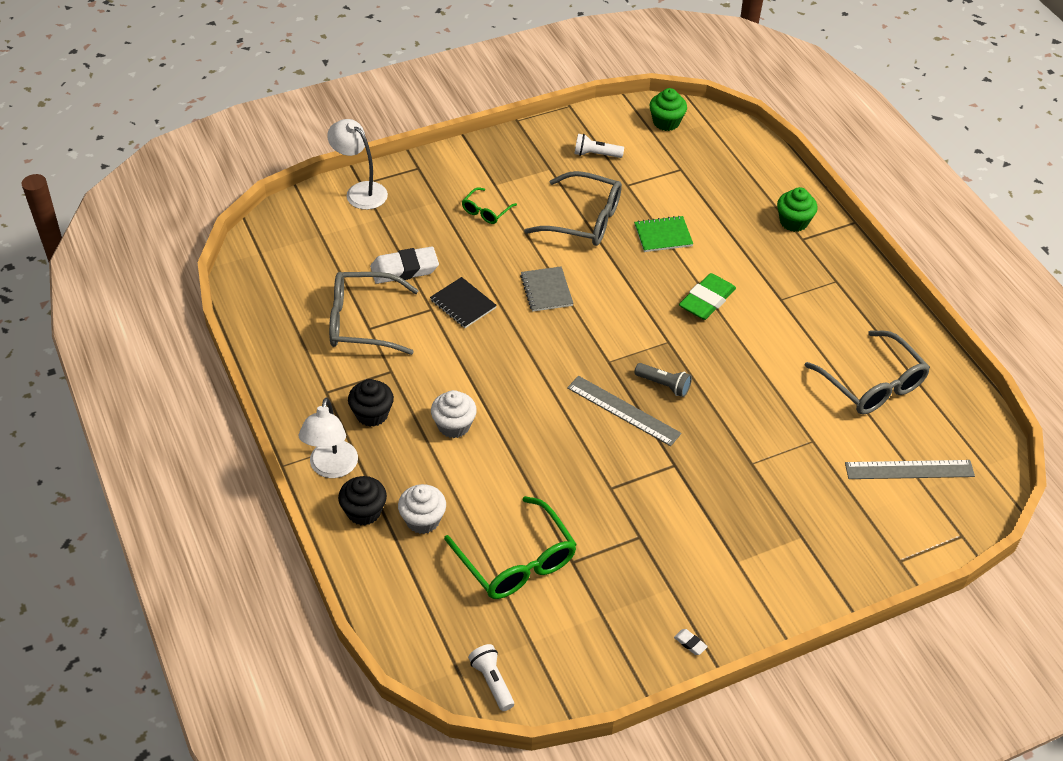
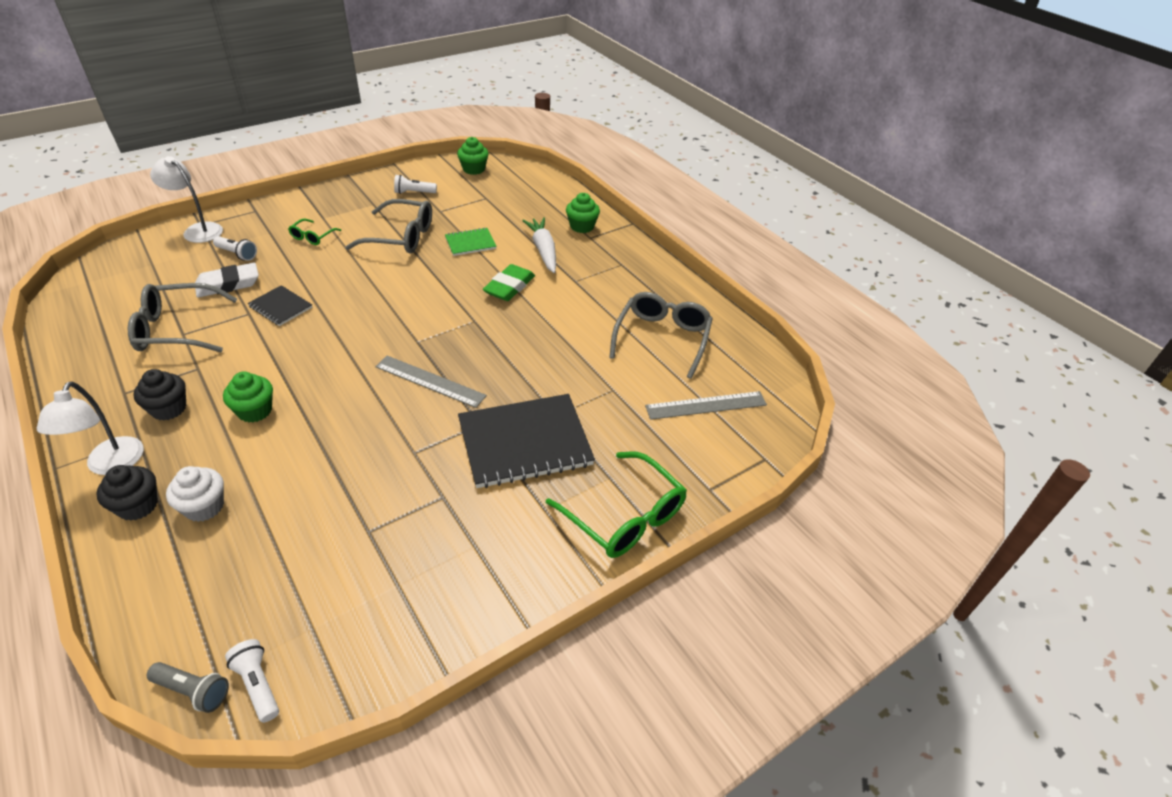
camera: 10 degrees left, 5 degrees down
(407, 229) = (237, 254): none -> white flashlight
(454, 425) = (255, 411): white cupcake -> green cupcake
(516, 561) = (305, 538): green glasses -> green glasses (624, 516)
(546, 290) = (362, 290): grey notebook -> none
(663, 385) = (469, 356): grey flashlight -> grey flashlight (193, 691)
(690, 643) = (497, 604): white eraser -> none
(719, 490) = (525, 442): none -> black notebook
(746, 253) = (543, 250): none -> white carrot
(872, 384) = (662, 338): grey glasses -> grey glasses turned 120 degrees counterclockwise

